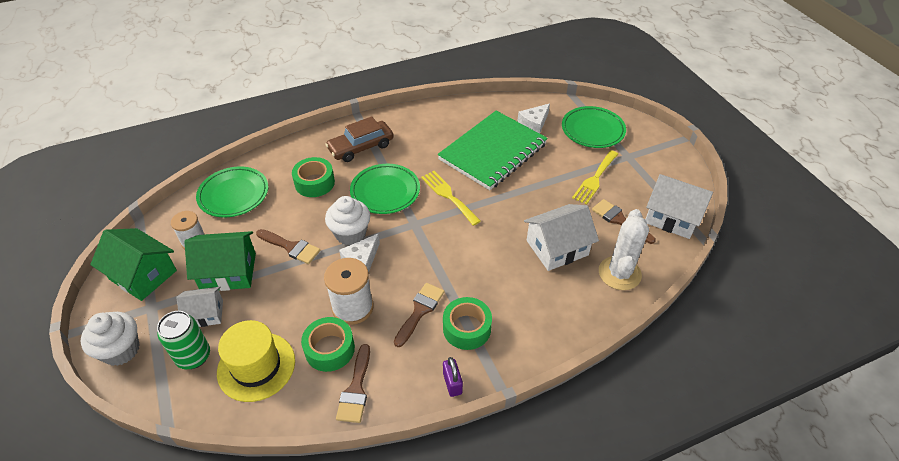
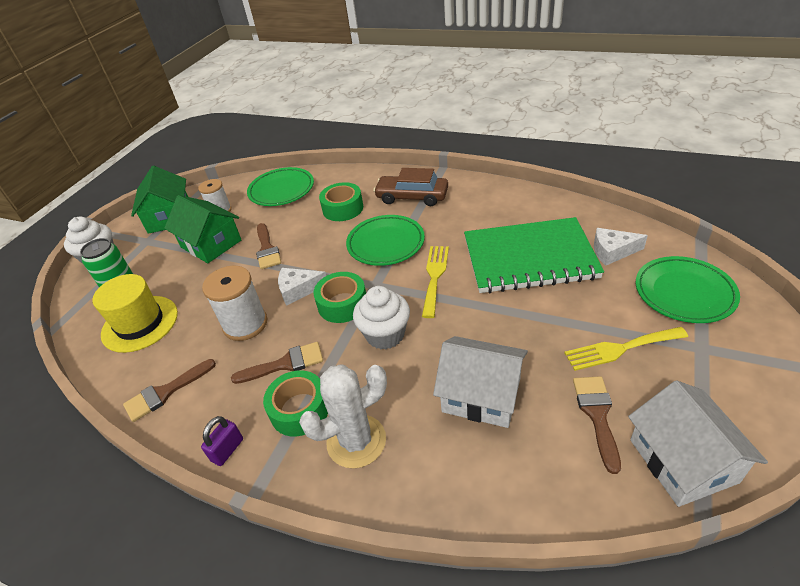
camera: 50 degrees right, 5 degrees down
(206, 314) = (164, 265): white house -> none
(329, 349) = (191, 346): green tape -> green tape (342, 304)
(350, 234) = (317, 263): white cupcake -> white cupcake (385, 335)
(619, 273) = (521, 476): white cactus -> white cactus (356, 441)

